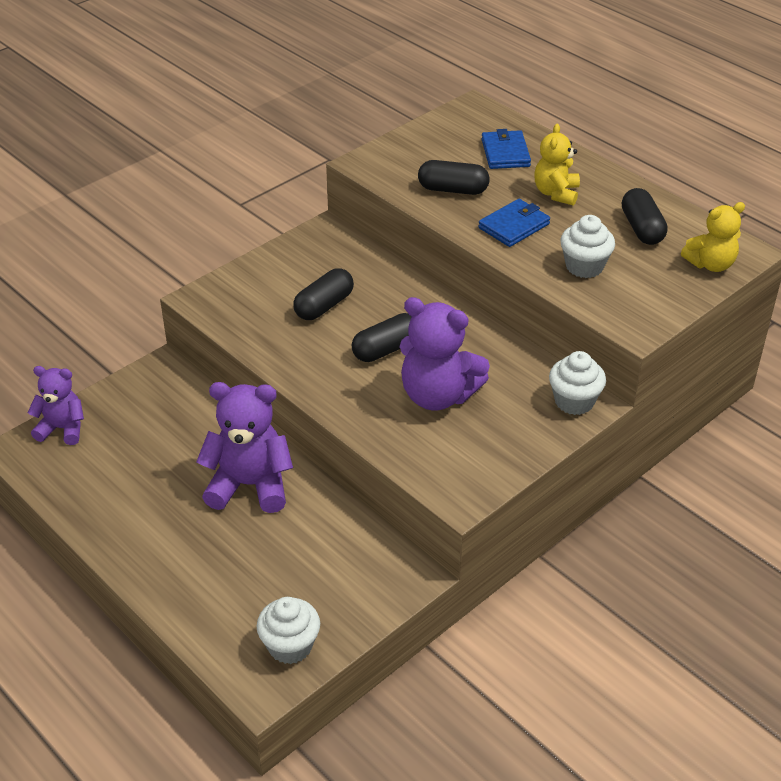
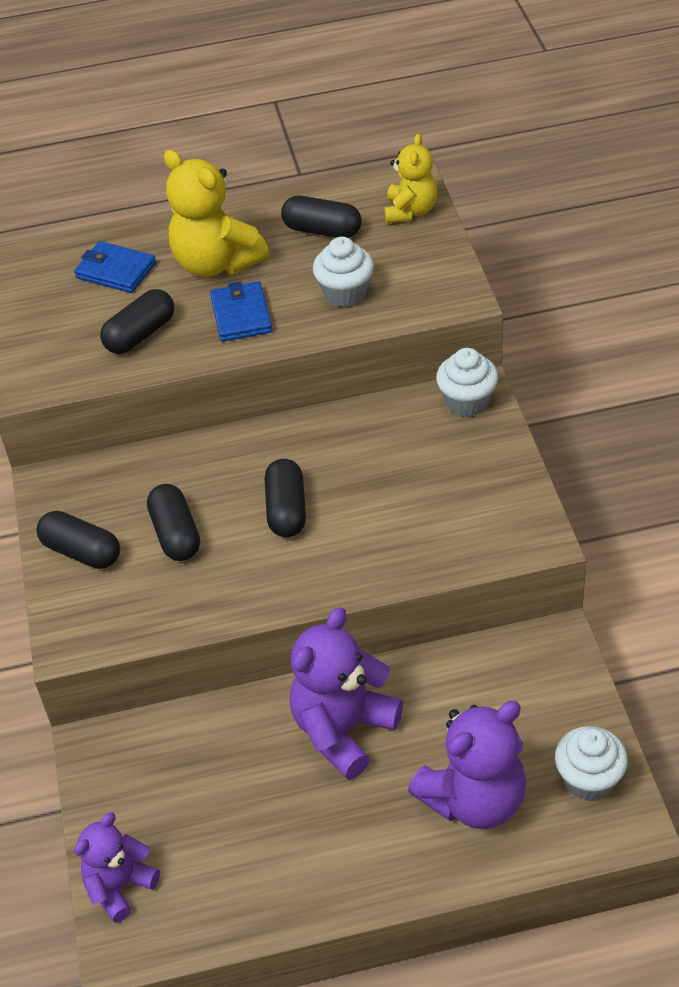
camera: 55 degrees left, 5 degrees up
(278, 271) = (81, 552): none -> black capsule
(438, 395) = (386, 497): purple teddy bear -> purple teddy bear (474, 799)
(556, 193) = (216, 263): yellow teddy bear -> yellow teddy bear, size x1.60

